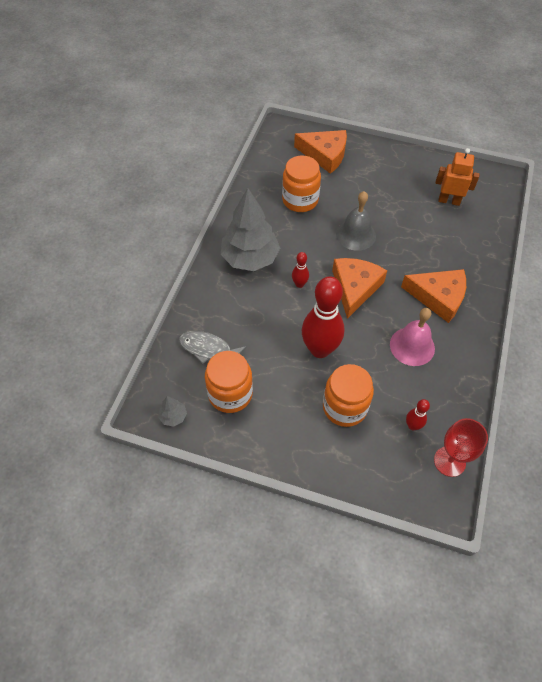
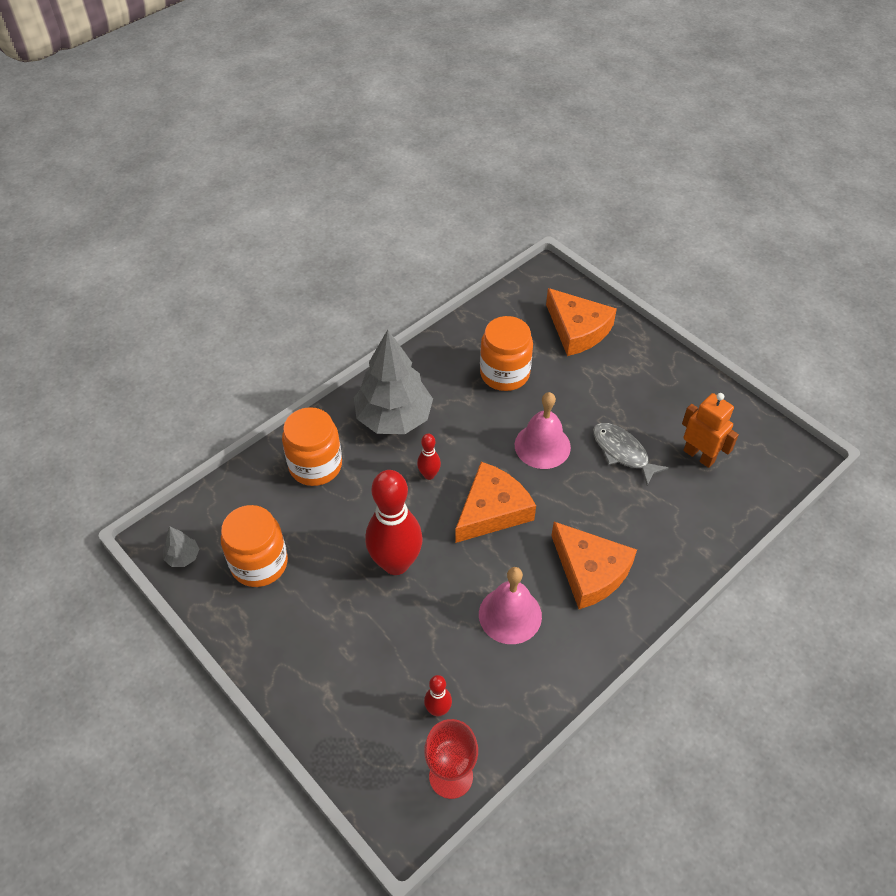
camera: 30 degrees right, 5 degrees down
(208, 349) = (272, 501): grey fish -> grey fish (622, 452)
(344, 407) = (374, 645): orange jar -> orange jar (315, 465)
(356, 235) = (542, 446): grey bell -> pink bell

